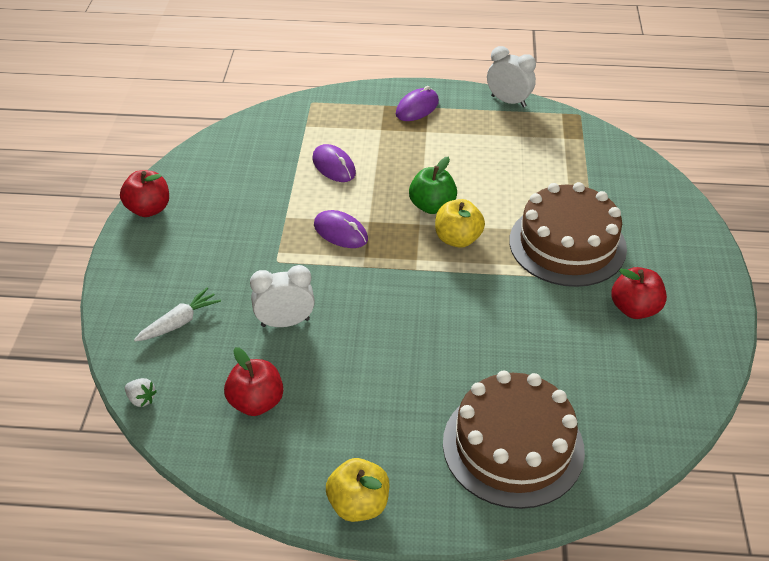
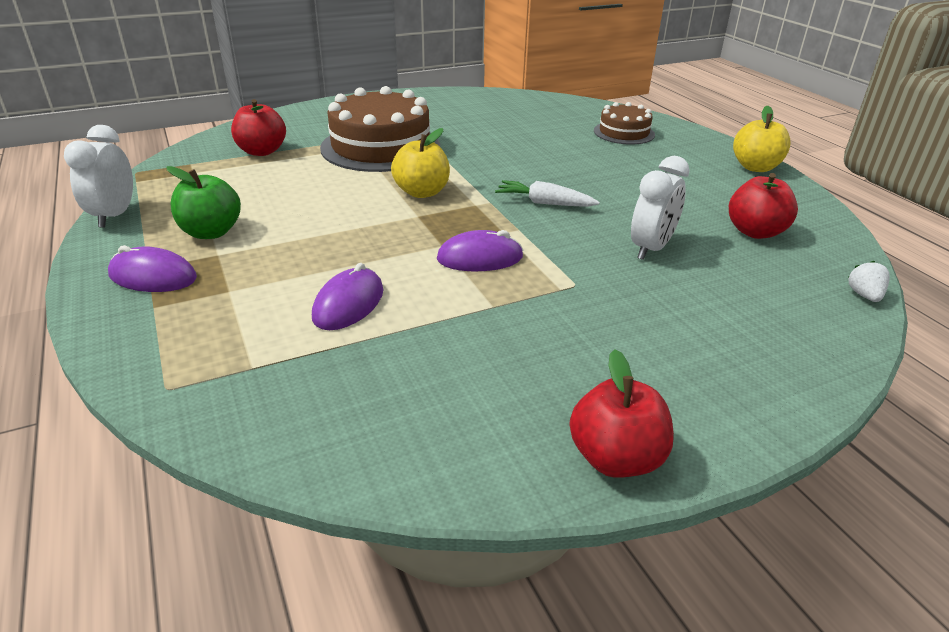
camera: 120 degrees left, 10 degrees down
(179, 322) = (751, 316): white carrot -> white carrot (544, 203)
(285, 322) = (651, 248): white clock -> white clock turned 105 degrees counterclockwise
(340, 232) = (480, 258): purple mouse -> purple mouse turned 75 degrees clockwise
(432, 206) = (379, 216): green apple -> green apple (211, 232)
(513, 446) = (624, 133): brown cake -> brown cake, size x0.54
(634, 309) = (437, 117): red apple -> red apple (262, 151)

